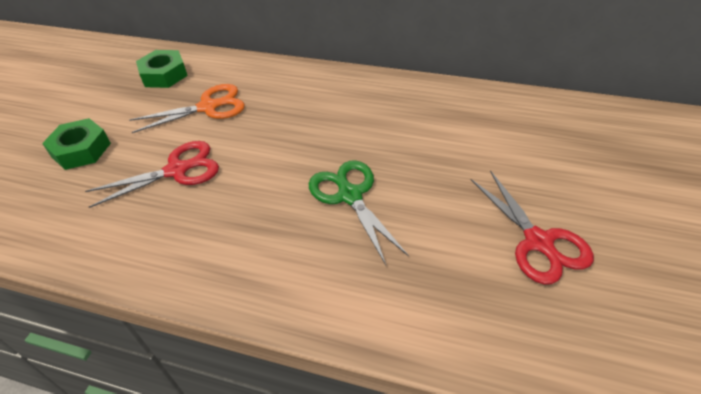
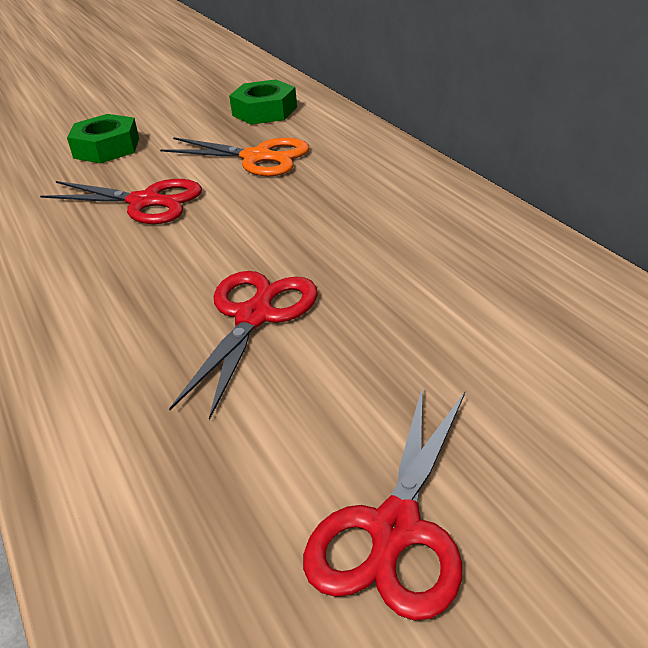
camera: 45 degrees right, 10 degrees down
(350, 195) = (254, 316): green scissors -> red scissors

